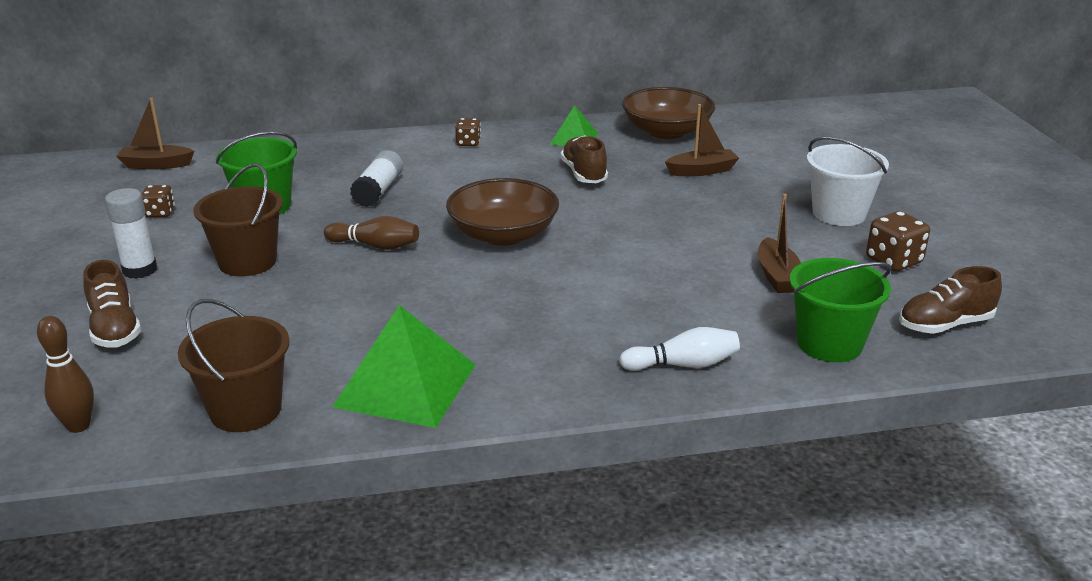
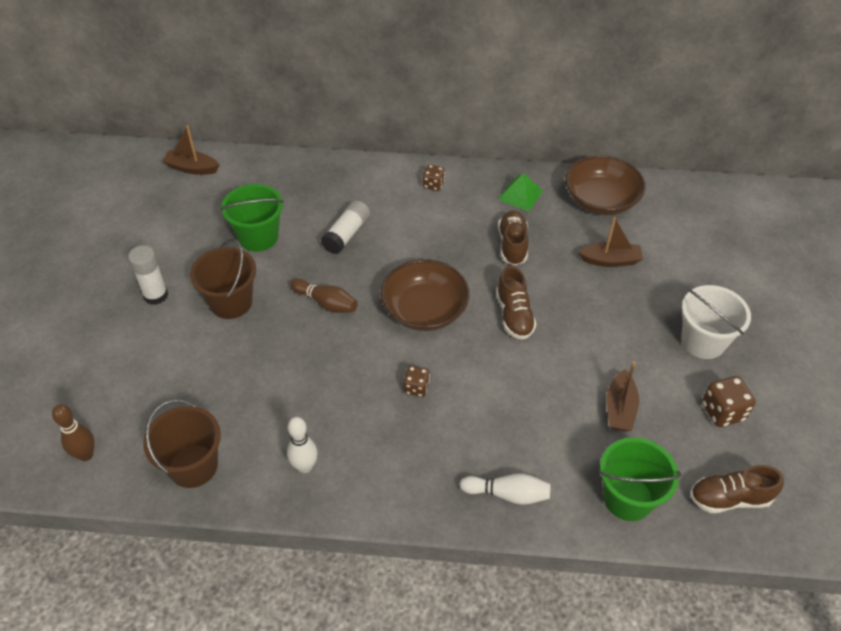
camera: 15 degrees right, 20 degrees up
(115, 329) = (127, 358): brown shoe -> brown shoe (514, 315)
(160, 213) = (183, 229): brown dice -> brown dice (416, 388)
(405, 385) = (305, 466): green pyramid -> white bowling pin

